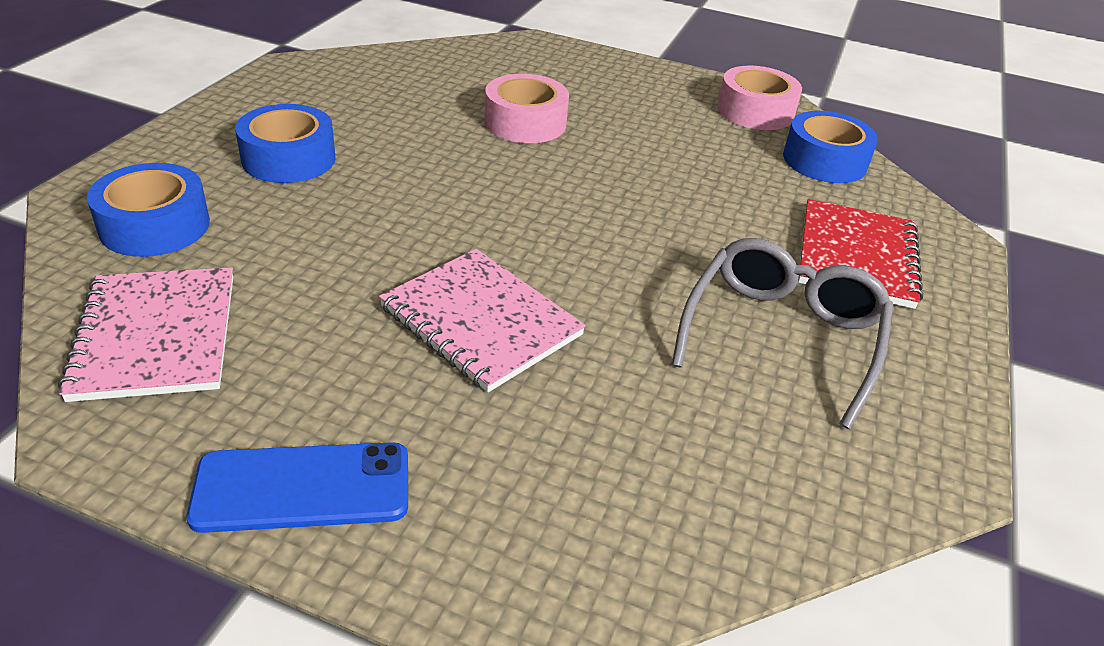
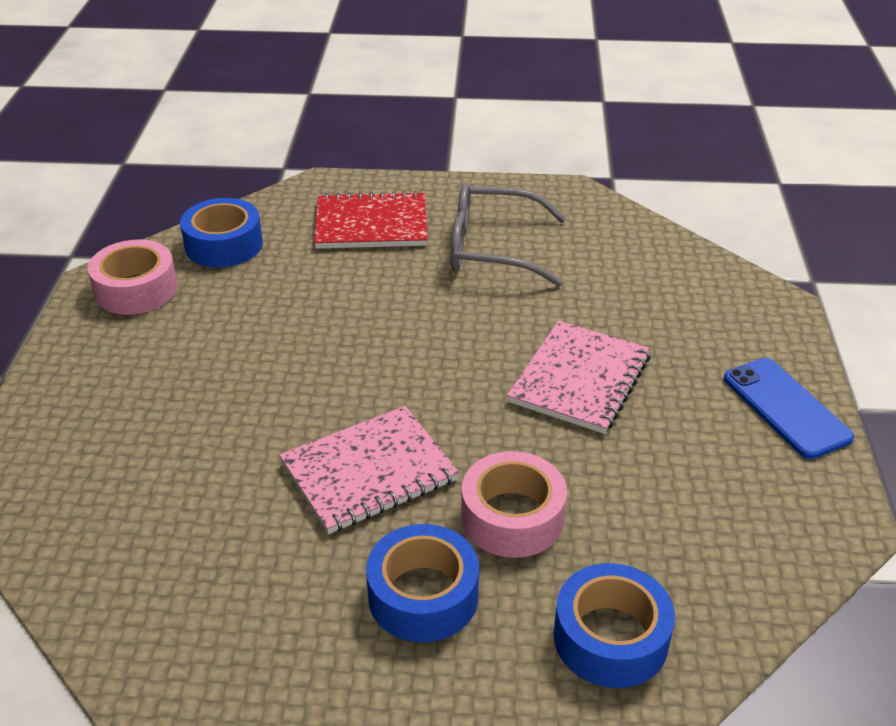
camera: 105 degrees left, 0 degrees up
(156, 336) = (736, 547): pink notebook -> pink notebook (369, 472)
(525, 123) = (239, 437): pink tape -> pink tape (512, 517)

